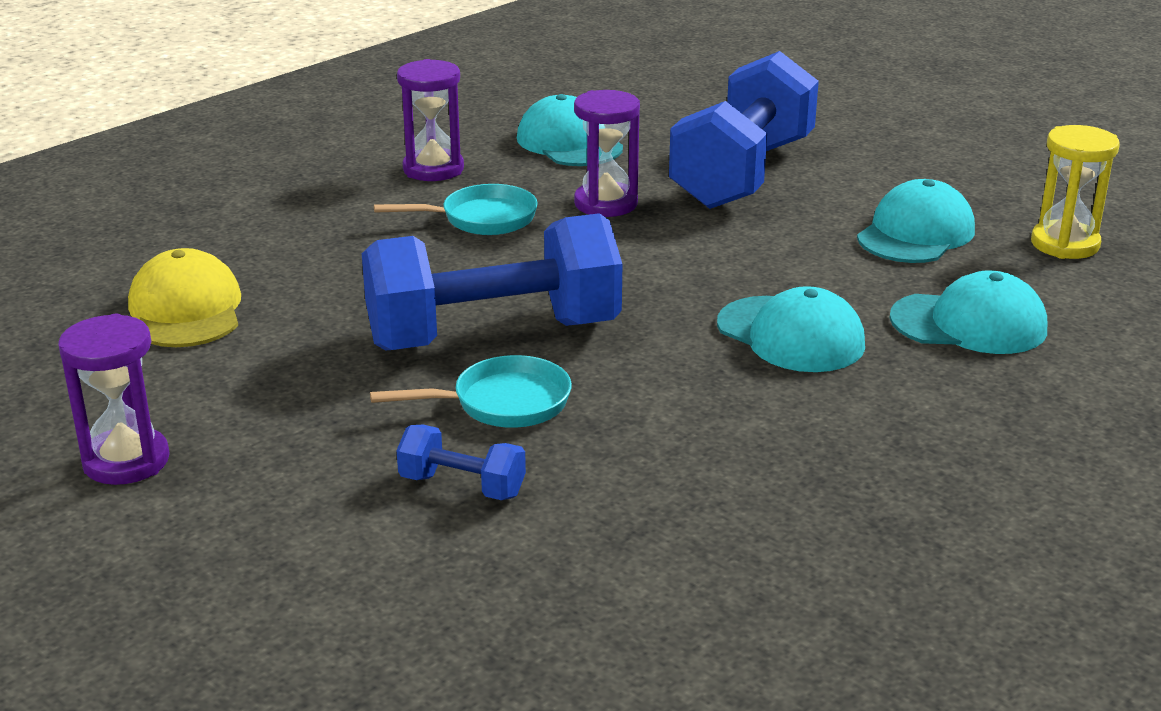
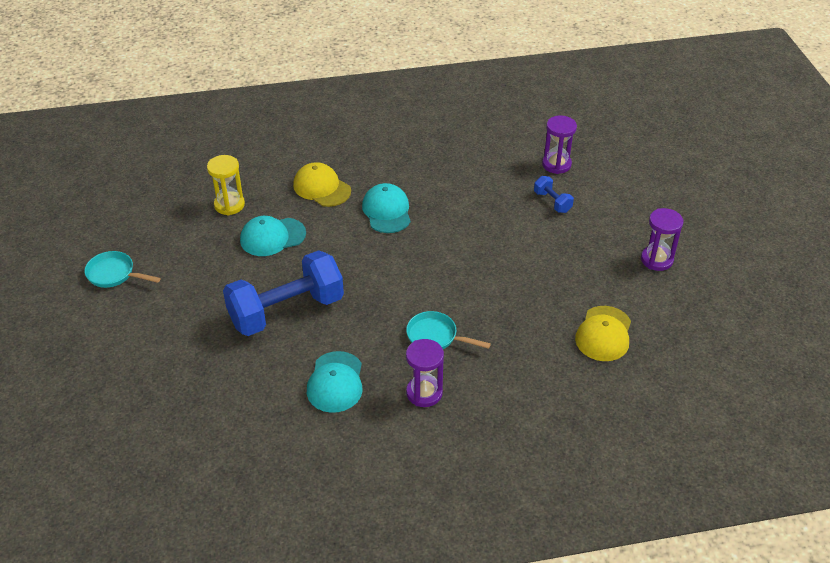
camera: 145 degrees left, 15 degrees up
(493, 335) = (491, 260): blue dumbbell -> none
(502, 403) = (514, 227): turquoise pan -> turquoise pan (114, 274)
(606, 204) = (371, 320): purple hourglass -> purple hourglass (556, 164)
(969, 324) = (322, 188): turquoise cap -> yellow cap

